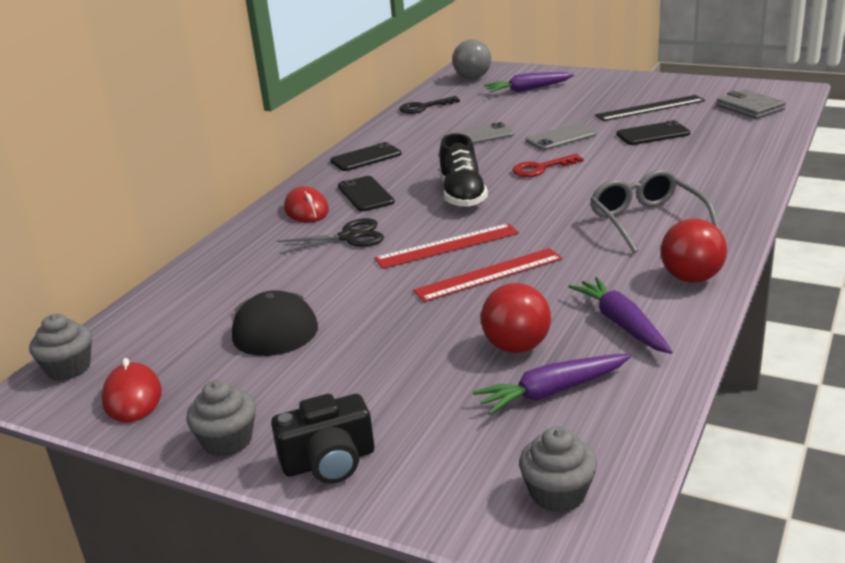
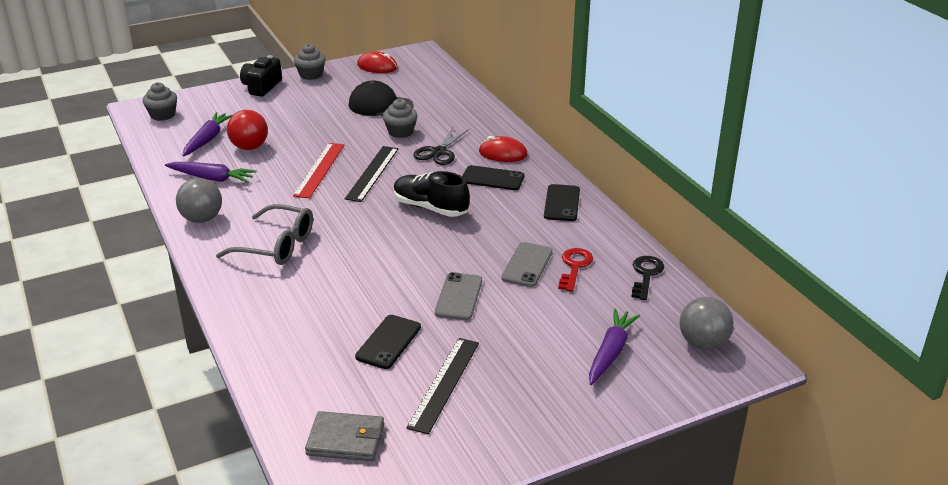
camera: 125 degrees right, 5 degrees up
(68, 368) = (426, 60): grey cupcake -> grey cupcake (400, 132)
(447, 246) = (372, 173): red ruler -> black ruler
(541, 168) = (418, 256): red key -> red key (574, 267)
(691, 278) = (202, 219): red ball -> grey ball

